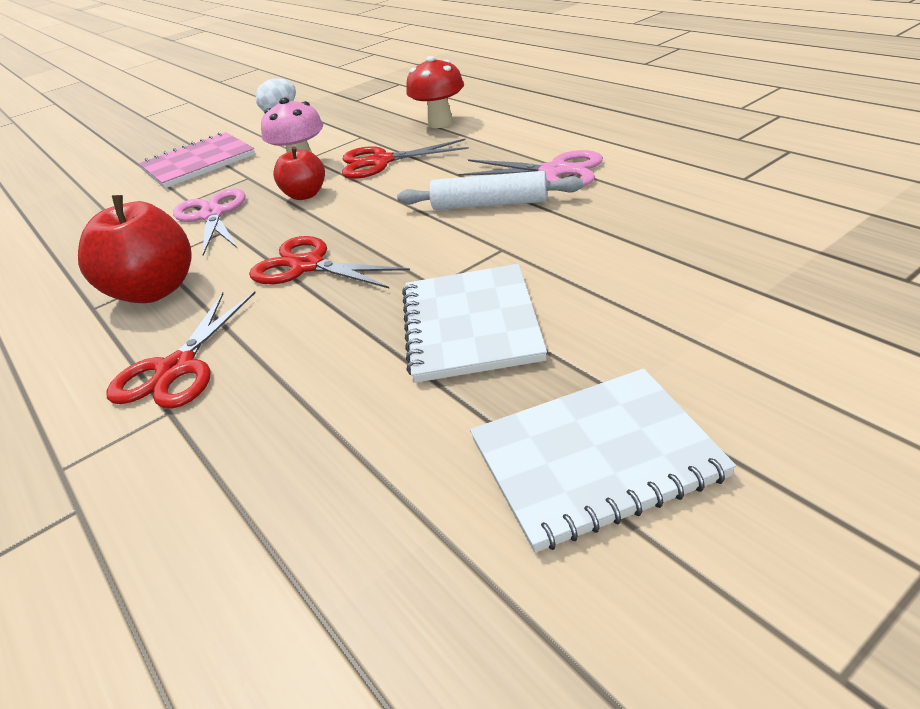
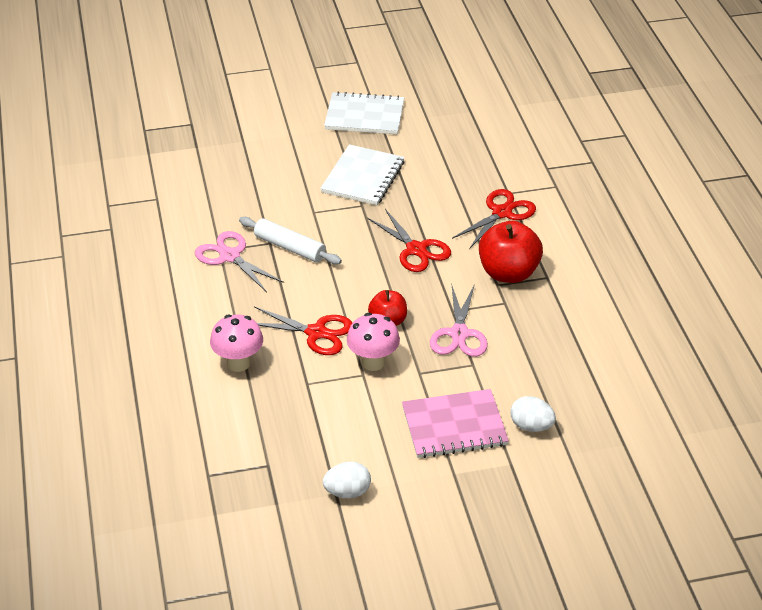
camera: 160 degrees left, 5 degrees up
(118, 187) = (531, 426): none -> white egg
(440, 123) = (238, 363): red mushroom -> pink mushroom

